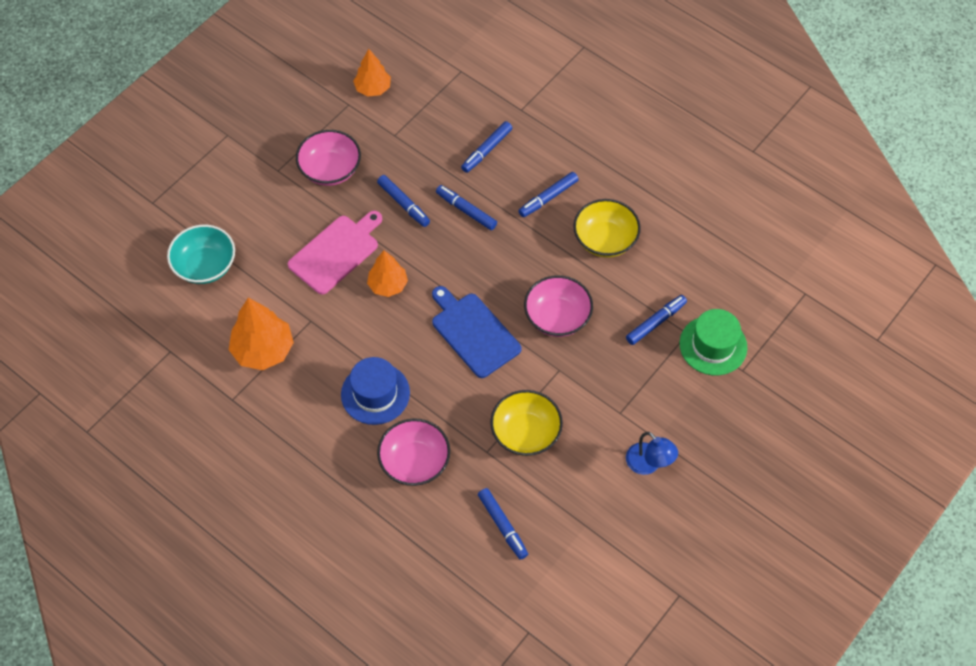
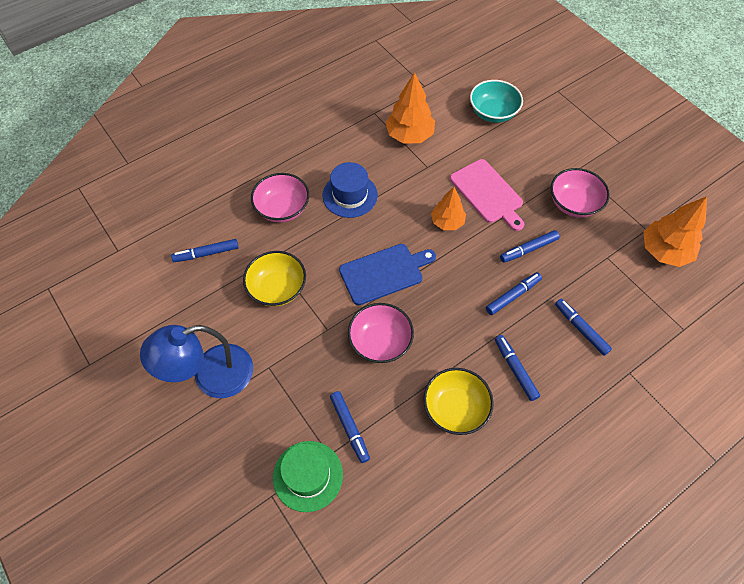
camera: 105 degrees right, 0 degrees up
(373, 88) = (664, 251): orange tree -> orange tree, size x1.54
(648, 464) = (211, 376): blue lamp -> blue lamp, size x1.81

